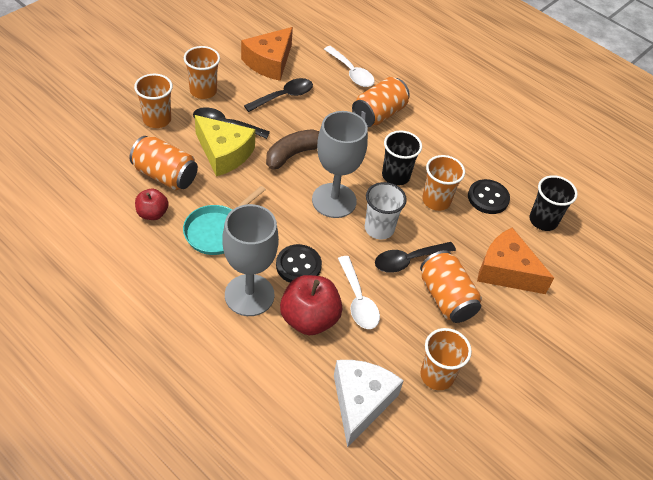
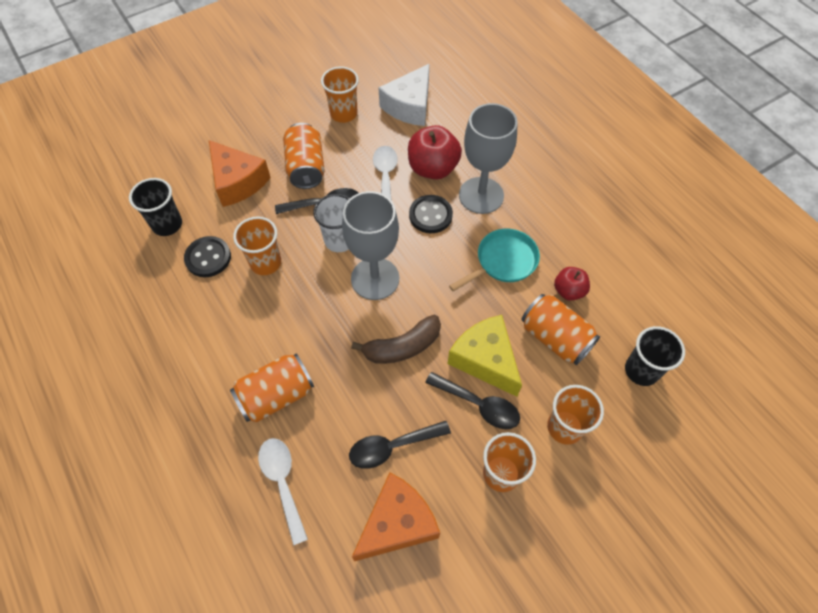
camera: 160 degrees left, 10 degrees up
(395, 176) = (295, 299): black cup -> black cup (641, 370)

